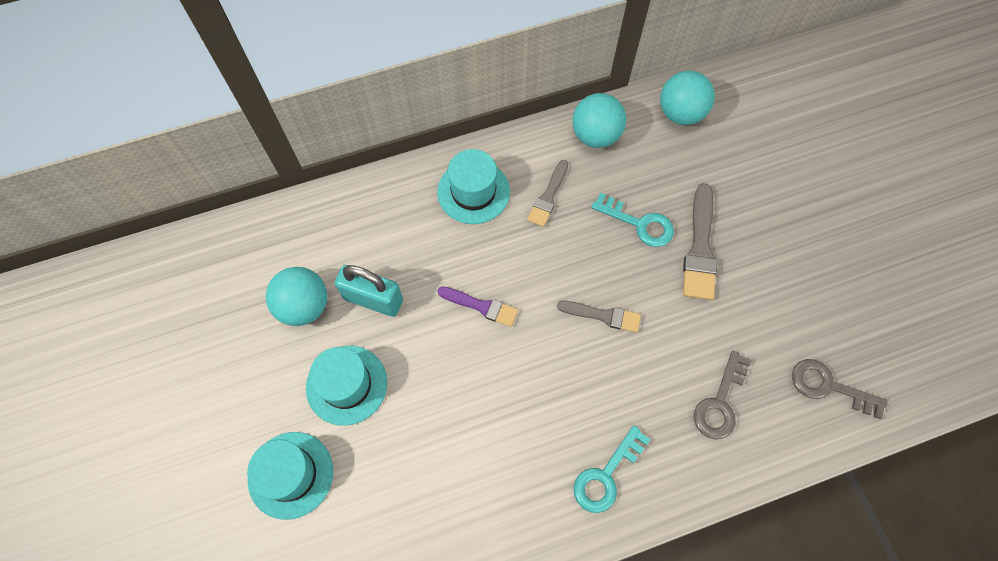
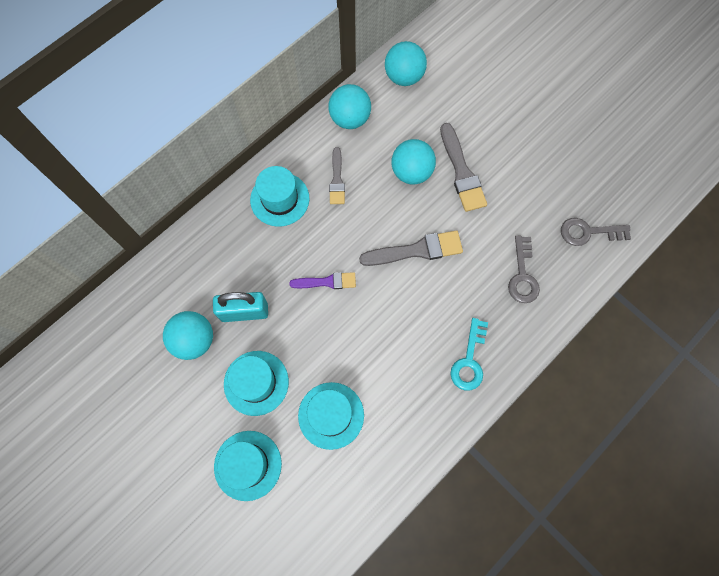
camera: 25 degrees left, 5 degrees up
(411, 462) = (331, 415): none -> turquoise hat
(603, 316) = (416, 250): grey brush -> grey brush, size x1.58
(639, 223) = (411, 172): turquoise key -> turquoise ball

